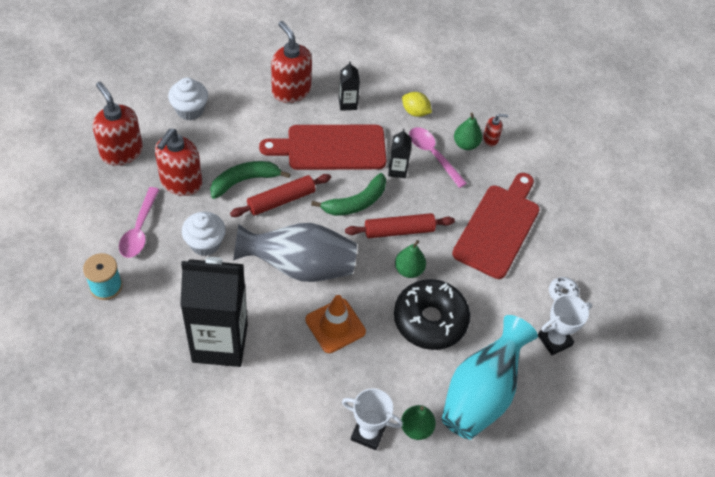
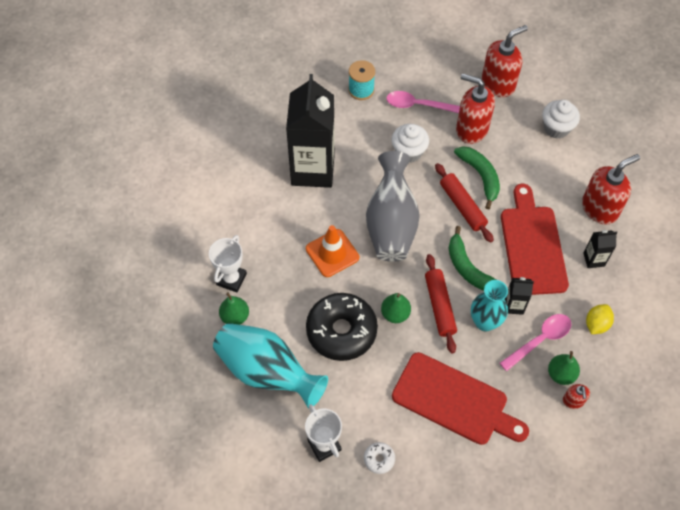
camera: 95 degrees right, 5 degrees up
(415, 195) = (485, 322): none -> turquoise vase

